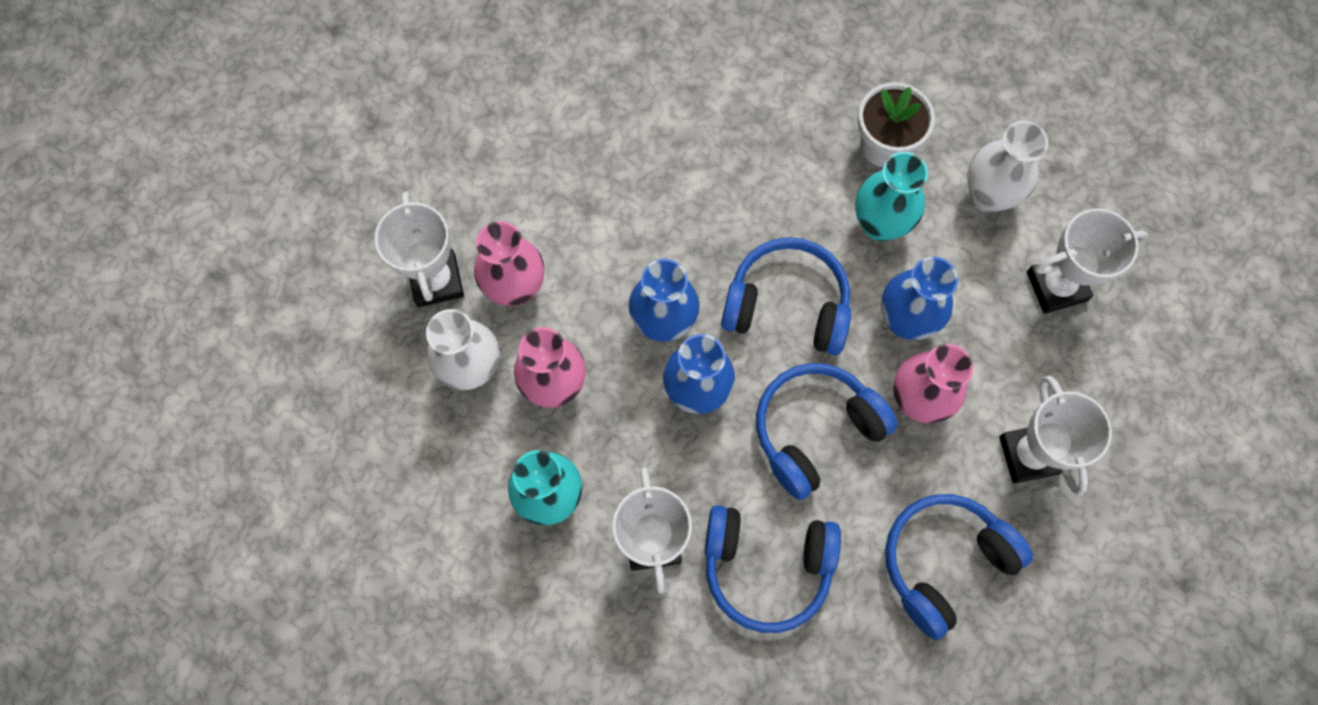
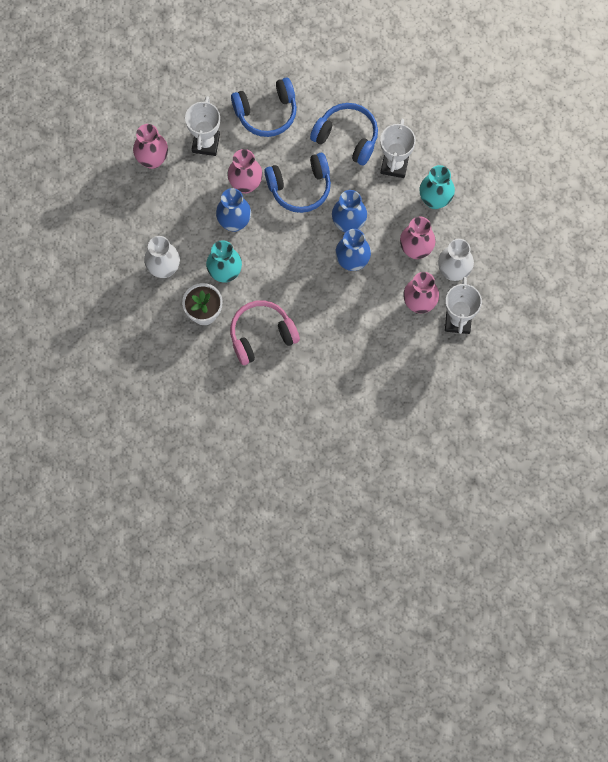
camera: 160 degrees left, 0 degrees up
(770, 141) = (261, 335): none -> pink headphones
(787, 305) = (288, 249): blue headphones -> none
(1056, 286) = (153, 213): white trophy -> none
(1109, 386) = (152, 160): none -> pink vase

